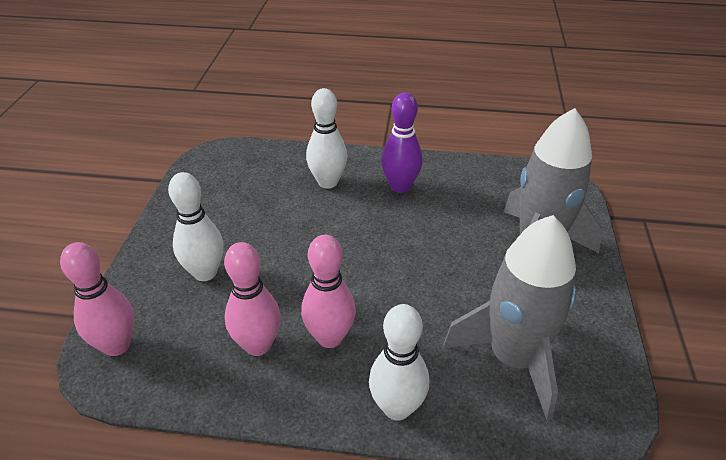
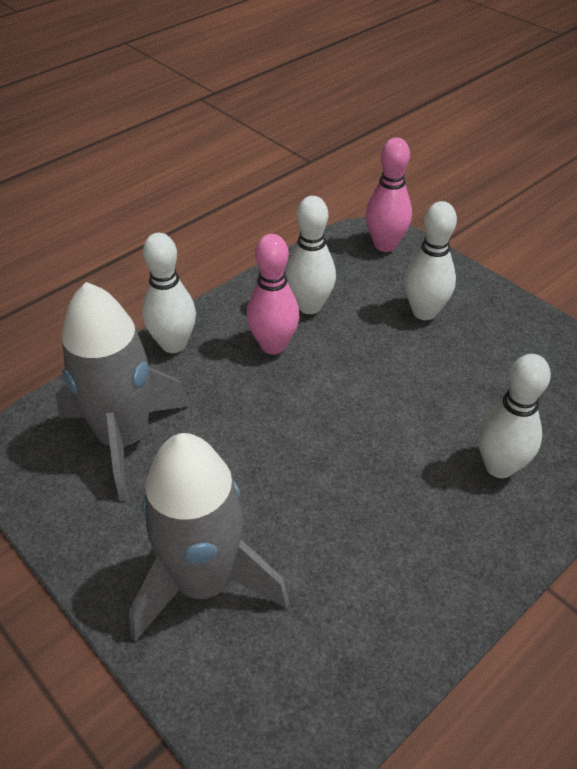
camera: 130 degrees right, 5 degrees up
(258, 345) = (310, 306): pink bowling pin -> white bowling pin
(400, 187) = (432, 531): purple bowling pin -> none

